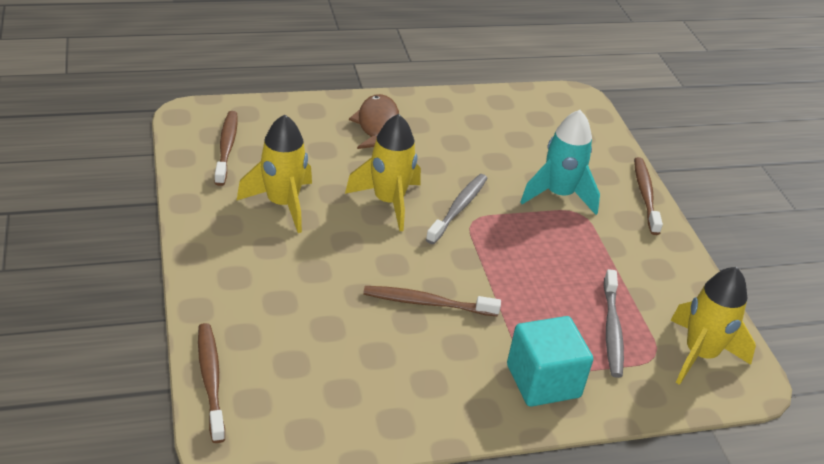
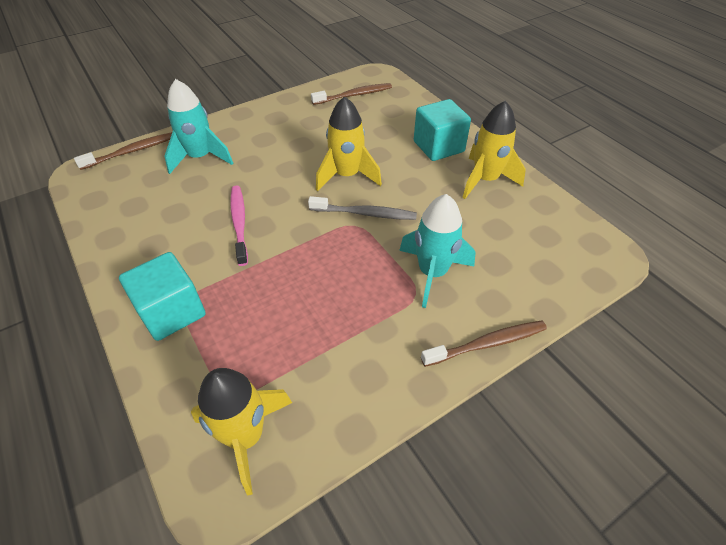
camera: 75 degrees right, 10 degrees up
(274, 312) = (200, 157): none -> turquoise rocket
(282, 204) = (311, 131): yellow rocket -> yellow rocket (485, 180)
(377, 125) = (438, 147): brown fish -> turquoise cube
(427, 303) = (239, 223): brown toothbrush -> pink toothbrush
(612, 329) = (255, 350): grey toothbrush -> none

